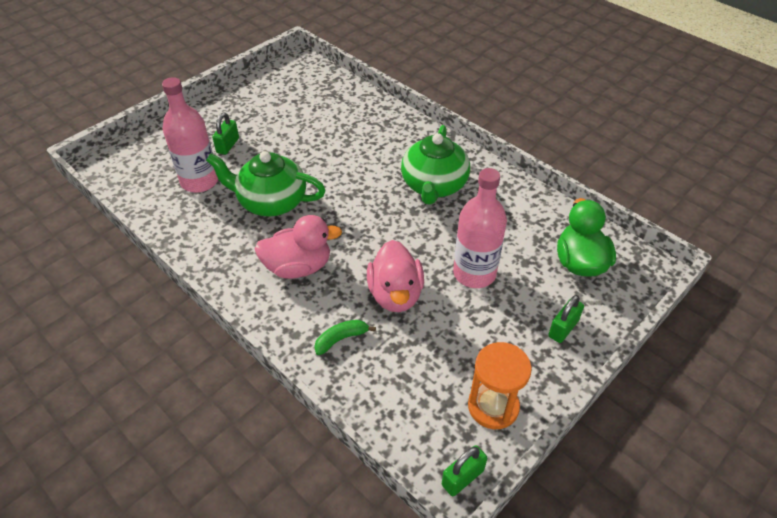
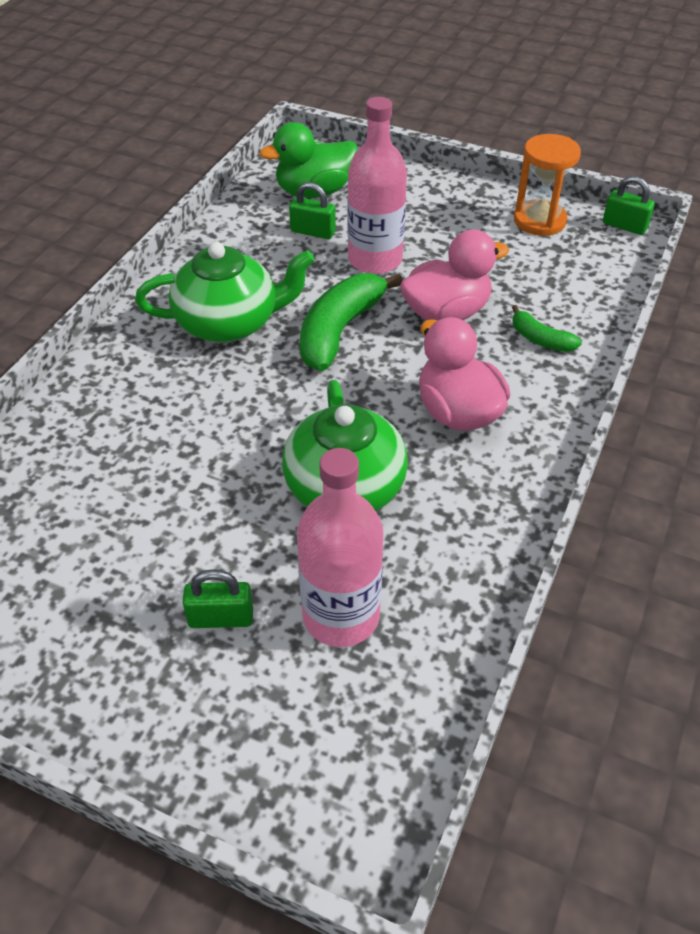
camera: 110 degrees left, 0 degrees up
(403, 233) = (340, 330): none -> green banana
(563, 328) = (415, 192): green padlock -> green padlock (313, 232)

